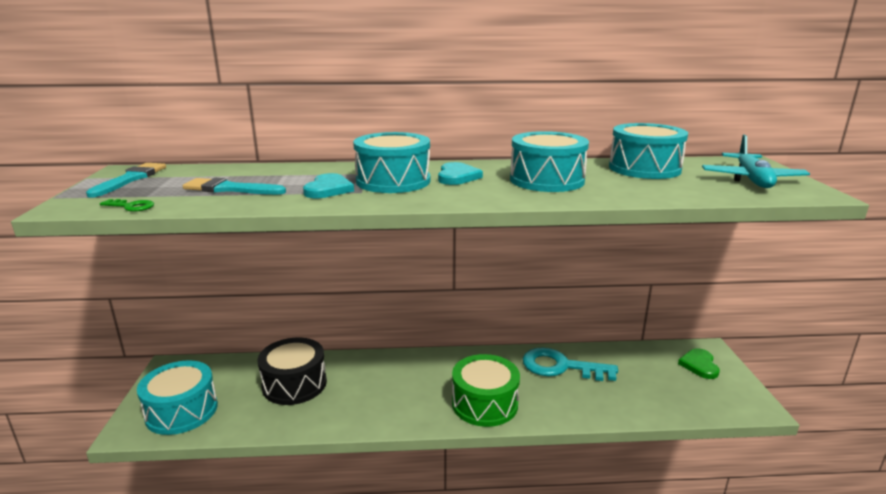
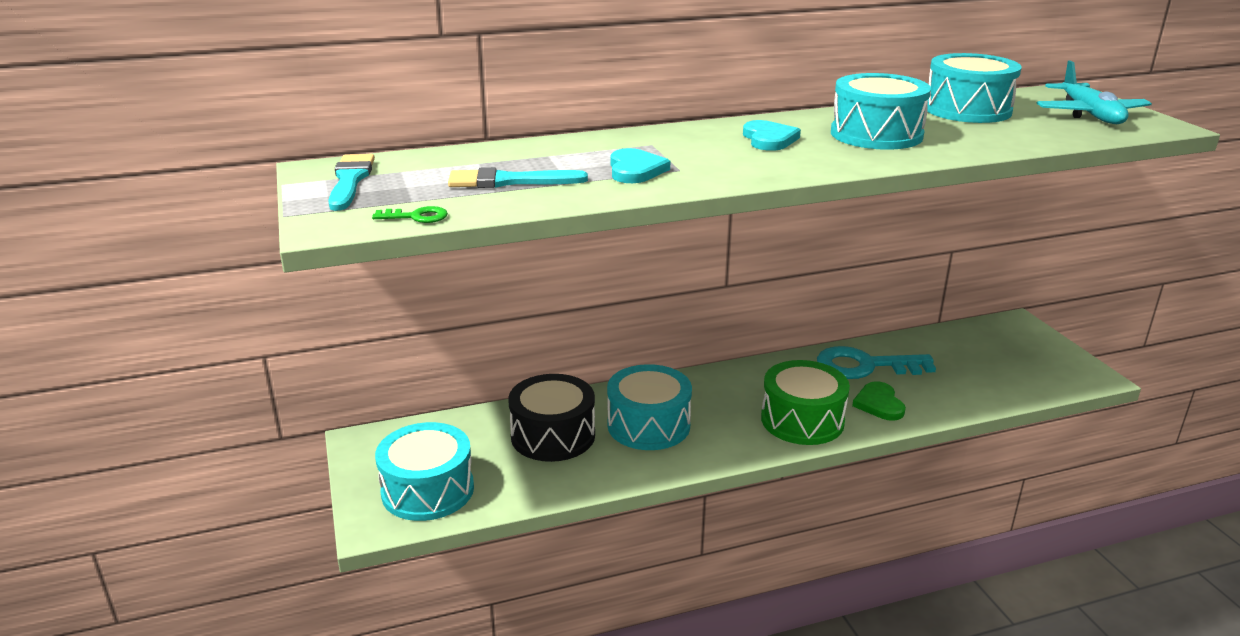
camera: 15 degrees left, 5 degrees up
(393, 181) = (700, 152): turquoise drum -> turquoise drum (648, 425)
(699, 365) = (1015, 341): green heart -> green heart (879, 404)

